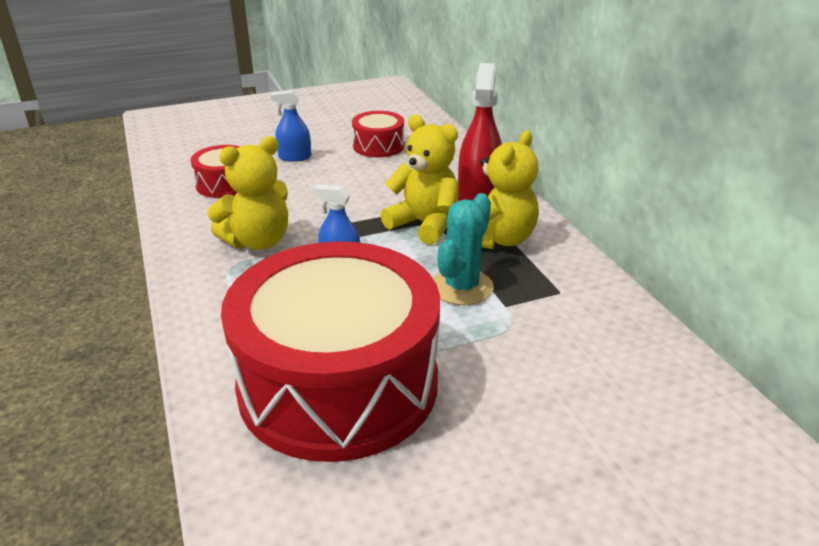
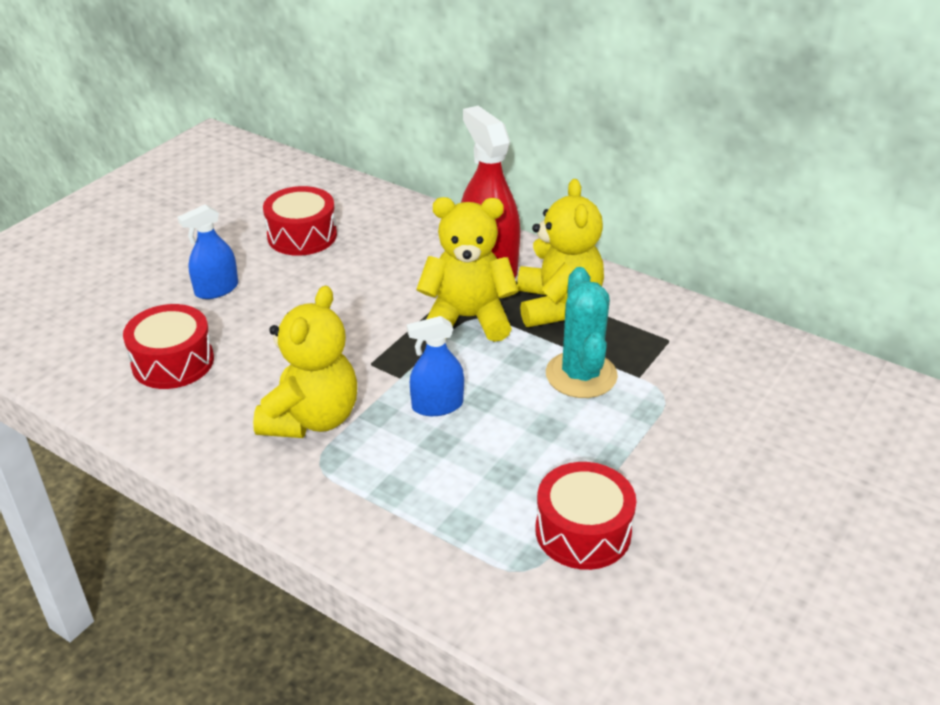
camera: 35 degrees left, 5 degrees up
(338, 383) = (583, 531): red drum -> red drum, size x0.43

